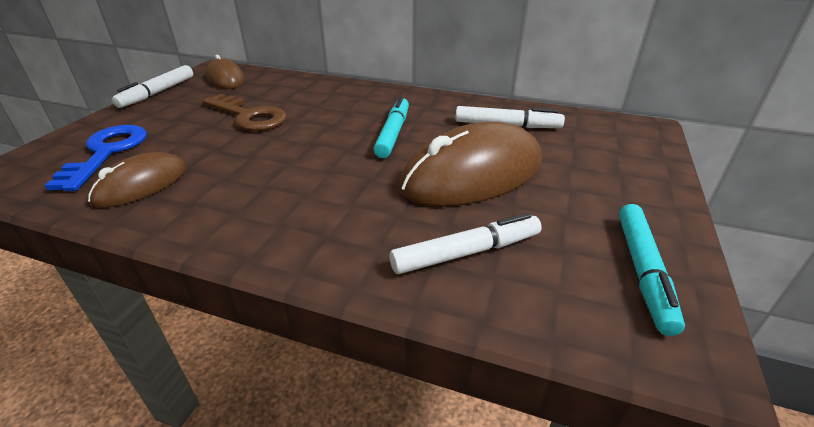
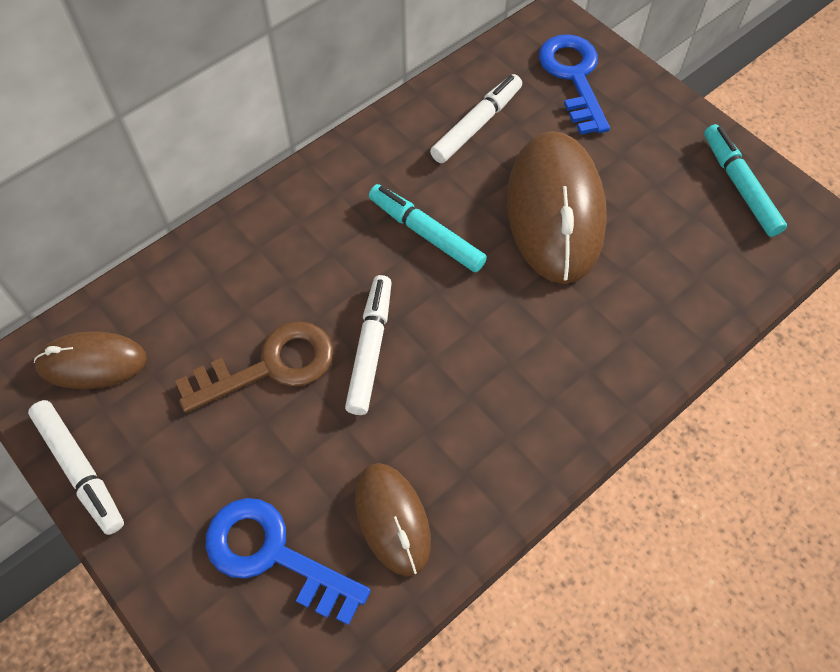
camera: 60 degrees left, 25 degrees up
(466, 252) = (665, 279): white marker -> white marker (370, 348)
(610, 147) = (573, 77): none -> blue key
(643, 271) = (739, 186): turquoise marker -> turquoise marker turned 150 degrees counterclockwise

